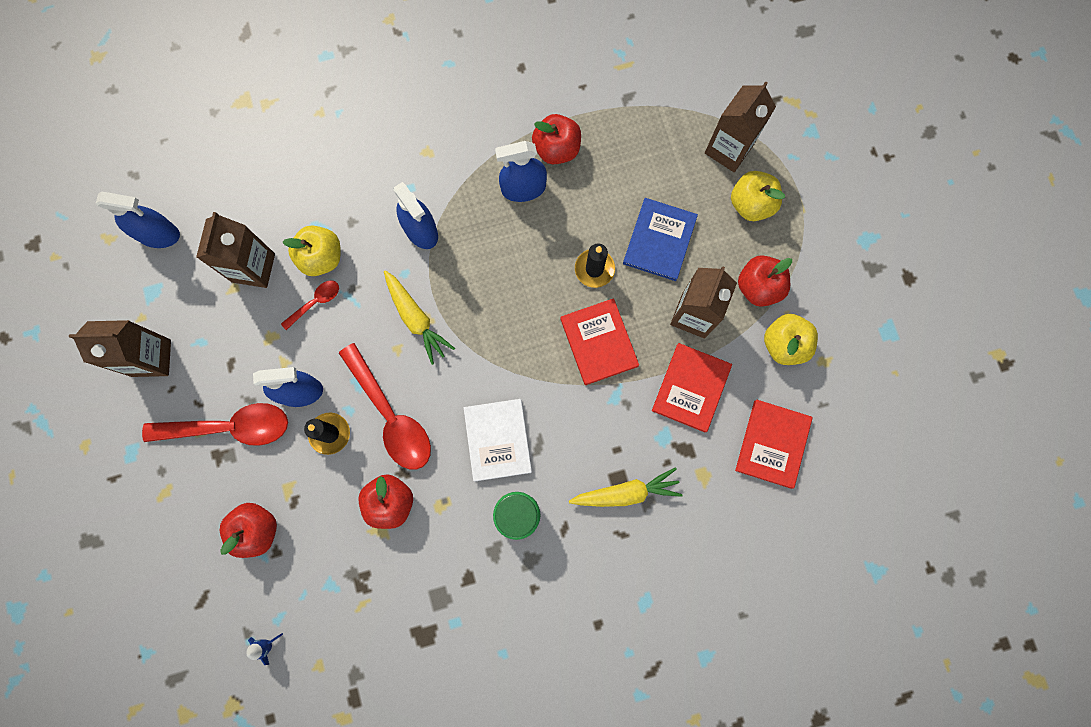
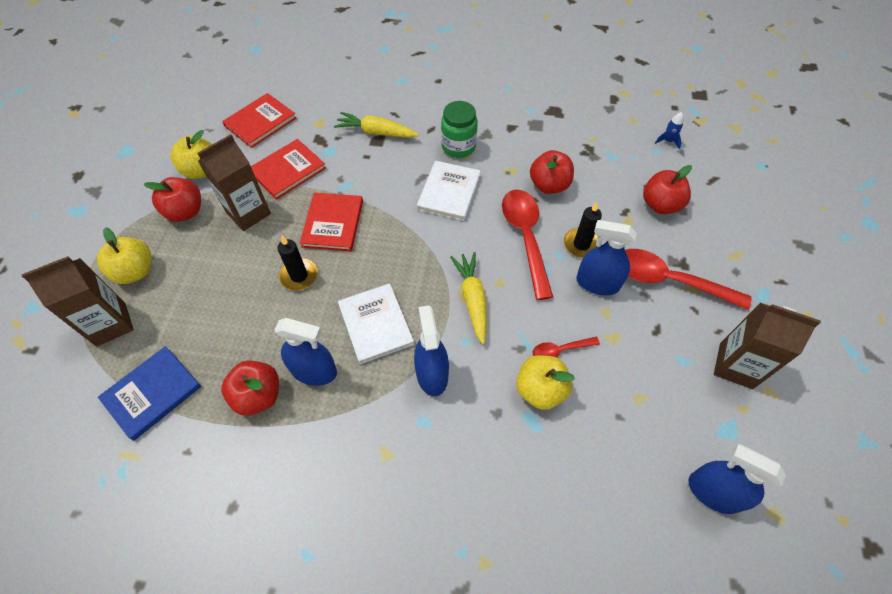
camera: 155 degrees left, 20 degrees down
(253, 267) = (613, 409): brown carton -> none
(494, 253) = (375, 324): none -> white book
(659, 240) = (230, 275): blue book -> blue book (152, 393)

